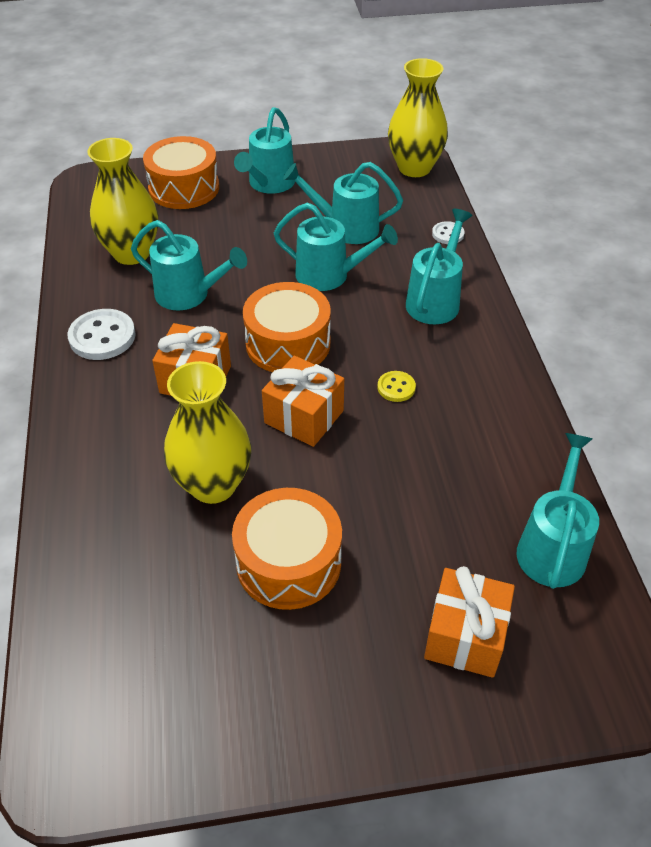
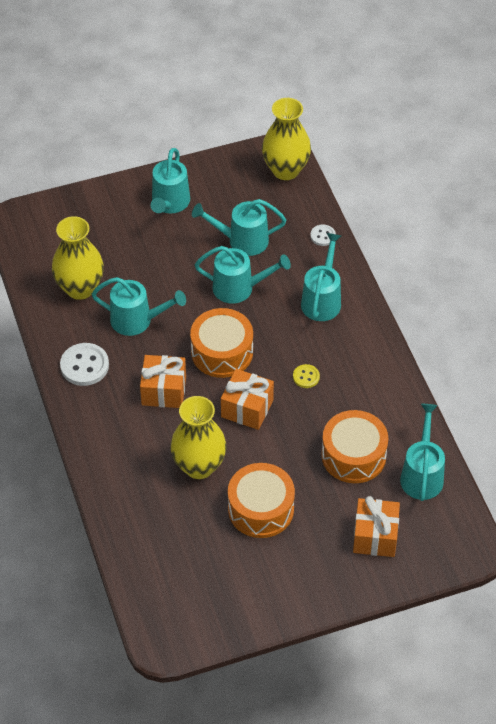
camera: 10 degrees left, 5 degrees up
(184, 188) = (100, 217): orange drum -> orange drum (353, 455)

